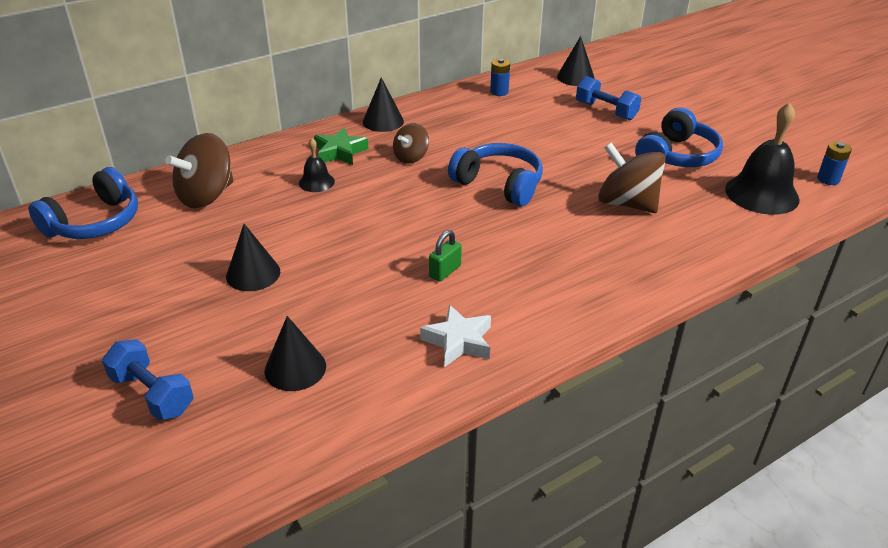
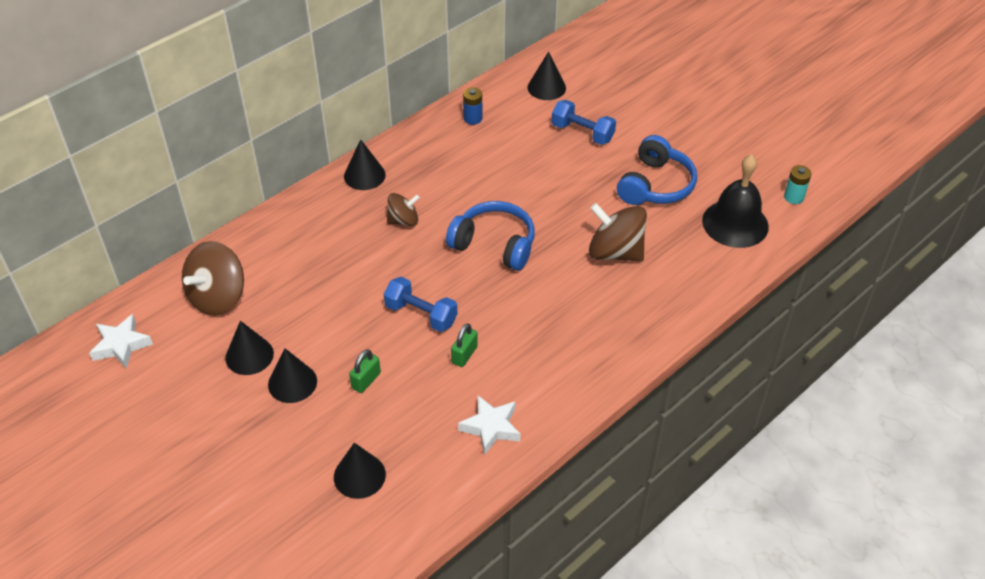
camera: 10 degrees left, 10 degrees up
(95, 222) = (121, 345): blue headphones -> white star
(152, 394) = (246, 520): blue dumbbell -> blue dumbbell (421, 314)
(218, 245) = (249, 355): none -> black cone
(316, 182) = (319, 265): black bell -> none
(331, 281) = (366, 380): none -> green padlock
(340, 152) = (332, 223): green star -> none
(411, 157) = (403, 220): brown spinning top -> brown spinning top turned 135 degrees counterclockwise
(828, 179) = (794, 197): blue battery -> turquoise battery

